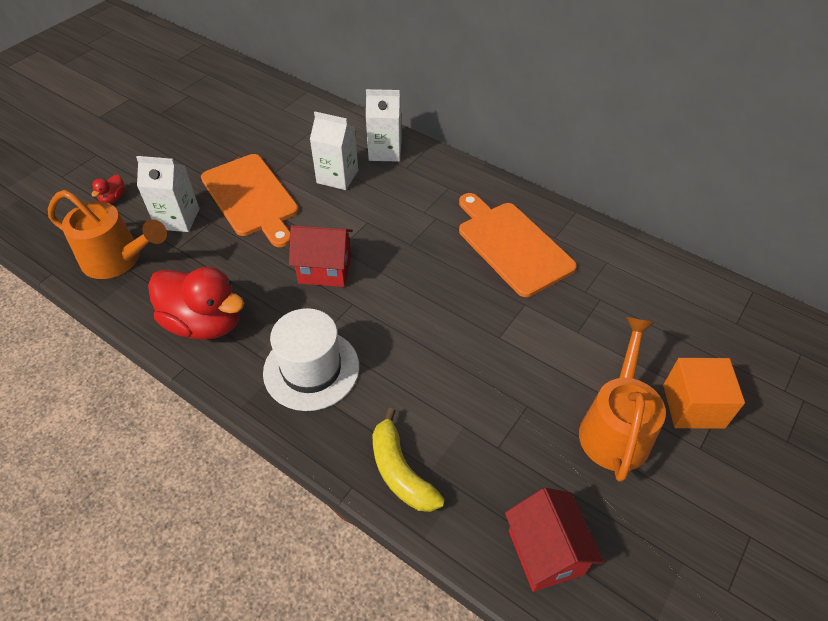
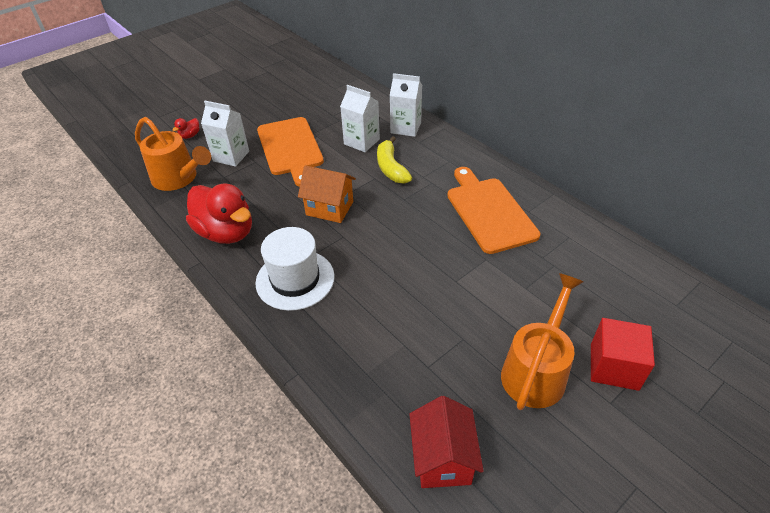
camera: 15 degrees right, 5 degrees down
(325, 270) = (329, 208): red house -> orange house
(400, 472) = (340, 369): yellow banana -> yellow banana (391, 168)
(693, 406) = (614, 366): orange cube -> red cube

